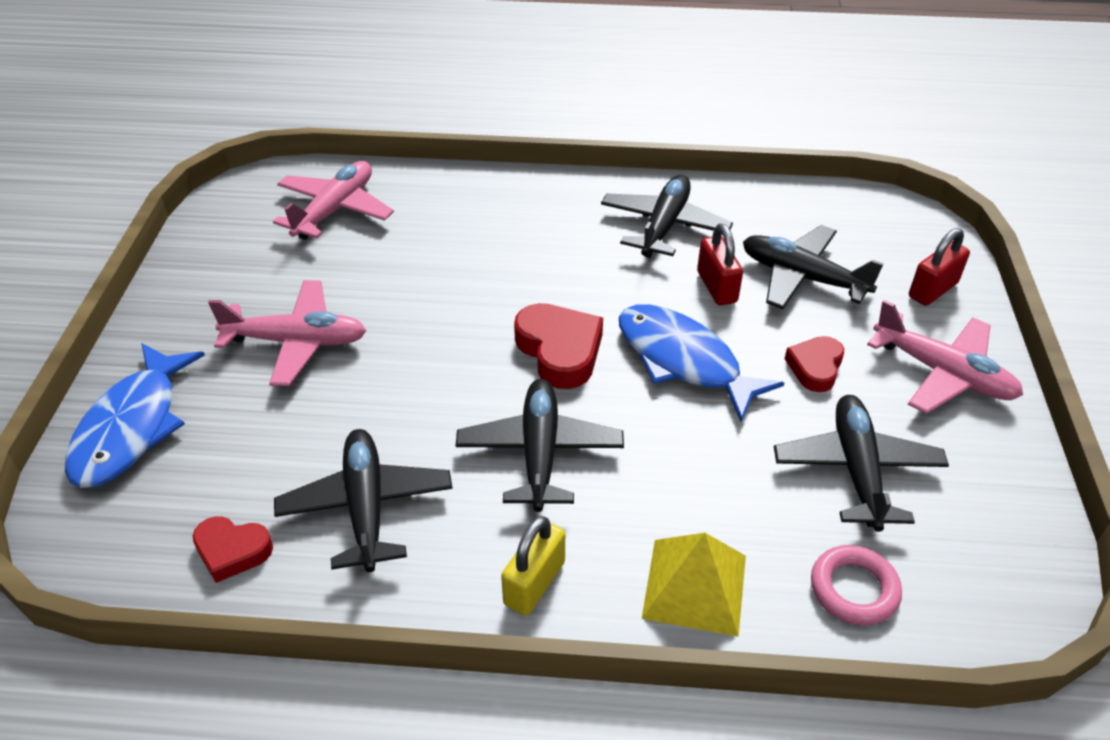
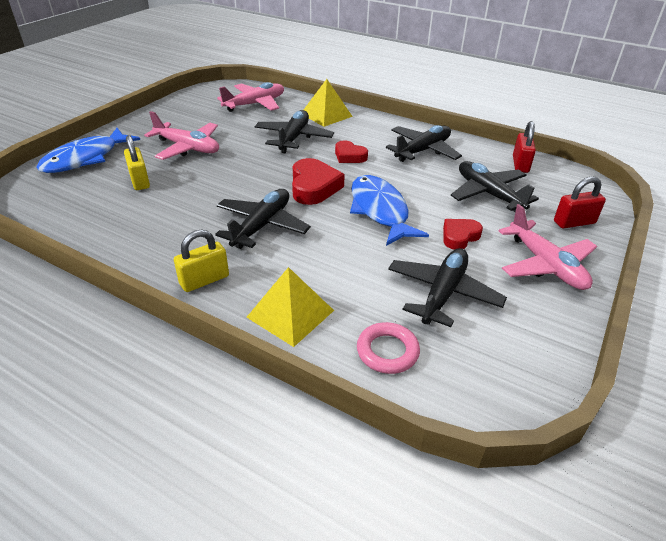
camera: 25 degrees right, 5 degrees down
(232, 551) = (78, 217): red heart -> red heart (349, 156)
(273, 439) = (140, 181): none -> yellow padlock
(366, 507) = (154, 220): black plane -> black plane (293, 138)
(470, 198) = (326, 115): none -> yellow pyramid
(716, 287) = (430, 184): red padlock -> red padlock (520, 164)

